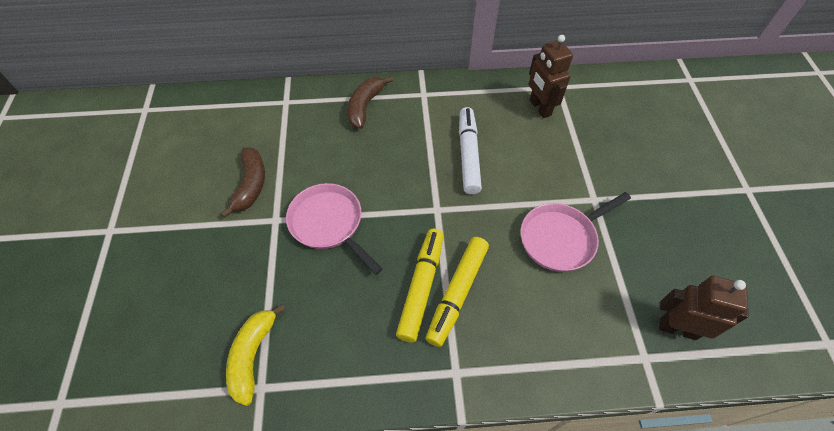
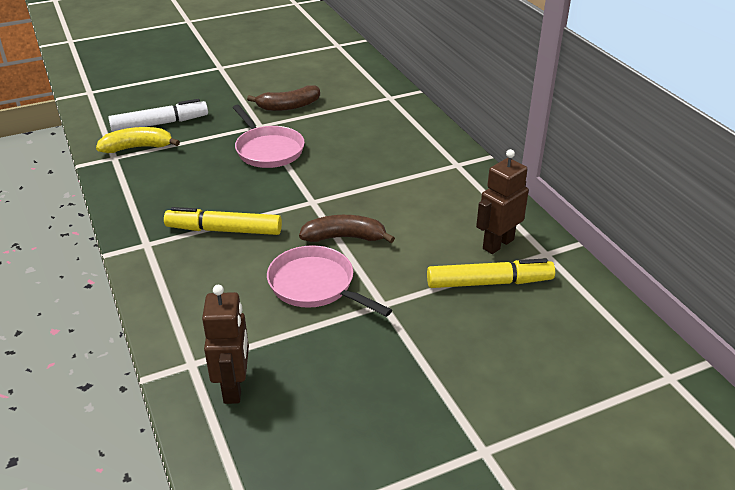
camera: 70 degrees right, 20 degrees down
(329, 224) = (268, 150): pink pan -> pink pan turned 120 degrees clockwise
(365, 106) = (414, 136): brown banana -> brown banana (344, 237)
(421, 287) = (223, 209): yellow marker -> yellow marker (489, 282)
(468, 155) = (392, 207): white marker -> white marker (160, 124)

